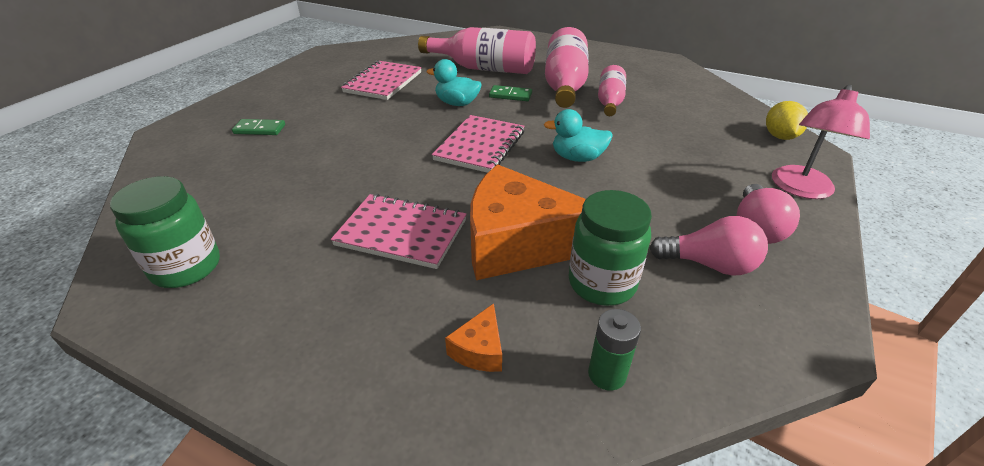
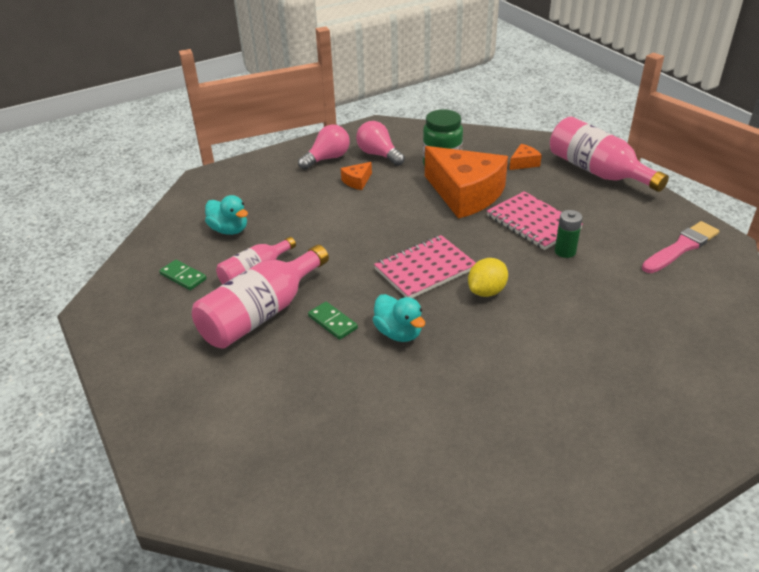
camera: 145 degrees left, 0 degrees up
(186, 267) = (681, 247): green jar -> pink brush
(259, 129) = (634, 378): green domino -> green domino (183, 276)
(383, 82) = (456, 415): pink notebook -> none
(484, 69) = (307, 388): pink bottle -> pink bottle (597, 171)
(577, 158) = (363, 231): turquoise duck -> turquoise duck (229, 230)
(607, 374) = (476, 142): green battery -> green battery (565, 251)
(667, 209) = (357, 181): none -> orange cheese
(780, 136) = (198, 194): yellow lemon -> yellow lemon (486, 291)
(801, 189) = (264, 164): pink lamp -> none

